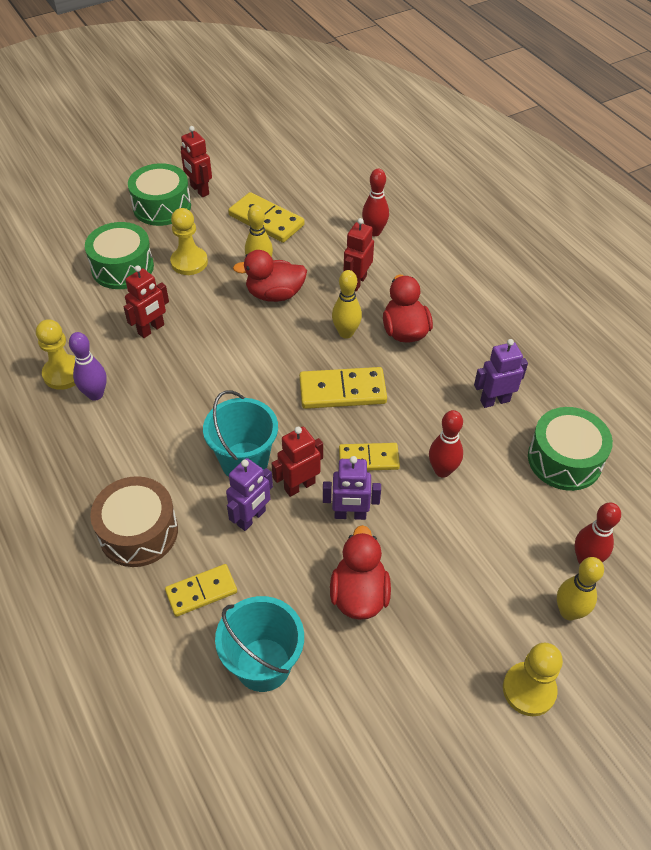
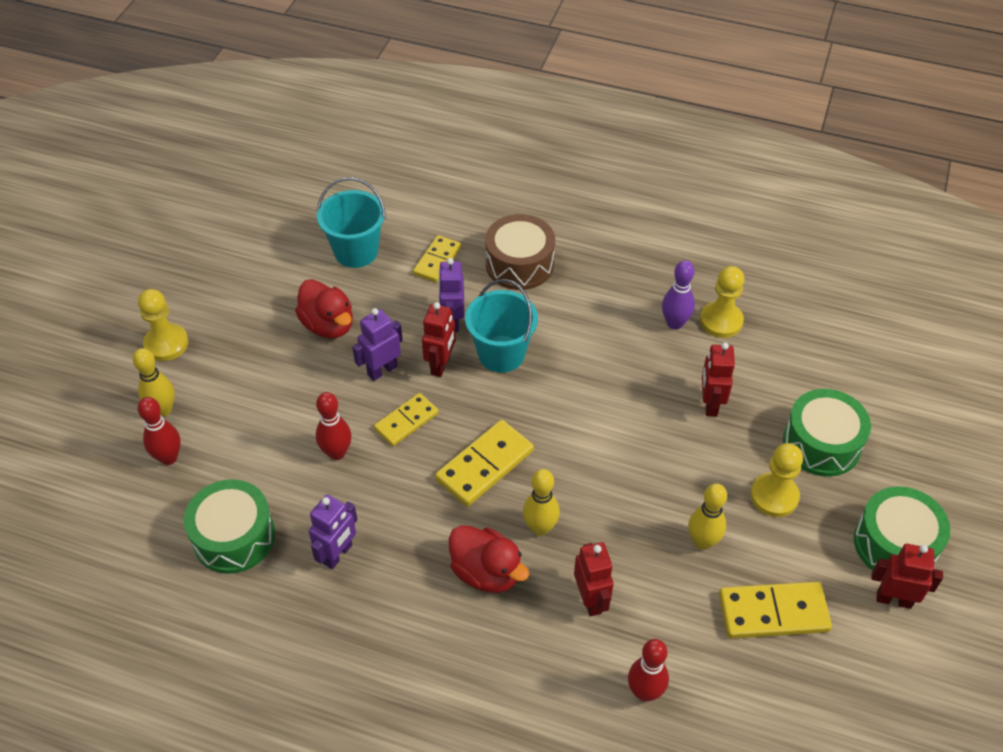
camera: 140 degrees right, 0 degrees up
(274, 294) = (652, 521): red duck -> none

